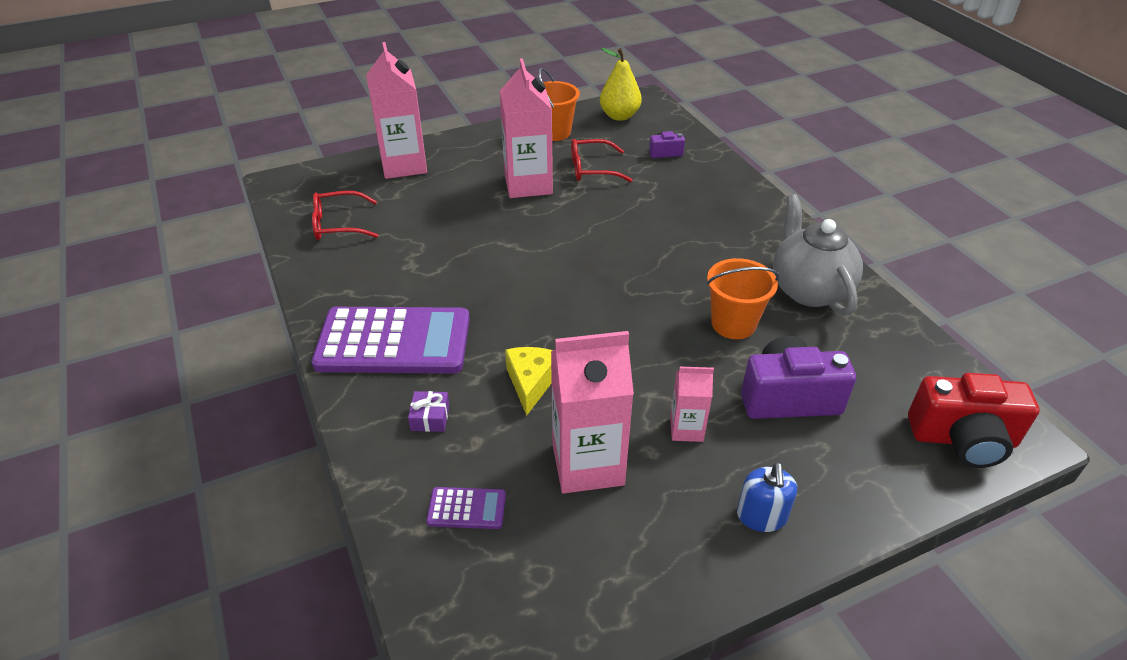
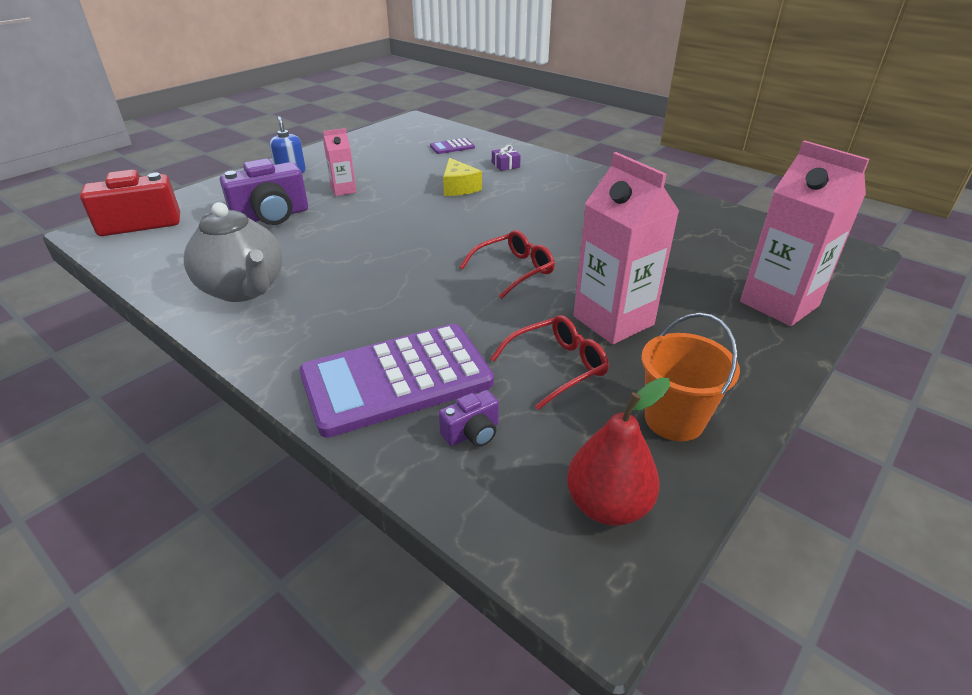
camera: 155 degrees right, 5 degrees down
(338, 224) = (731, 234): red glasses -> red glasses (513, 270)
(394, 341) = (571, 185): purple calculator -> purple calculator (397, 379)
(587, 464) = (399, 168): pink carton -> none
(619, 116) = (607, 505): yellow pear -> red pear
(733, 324) = (319, 247): orange bucket -> none

